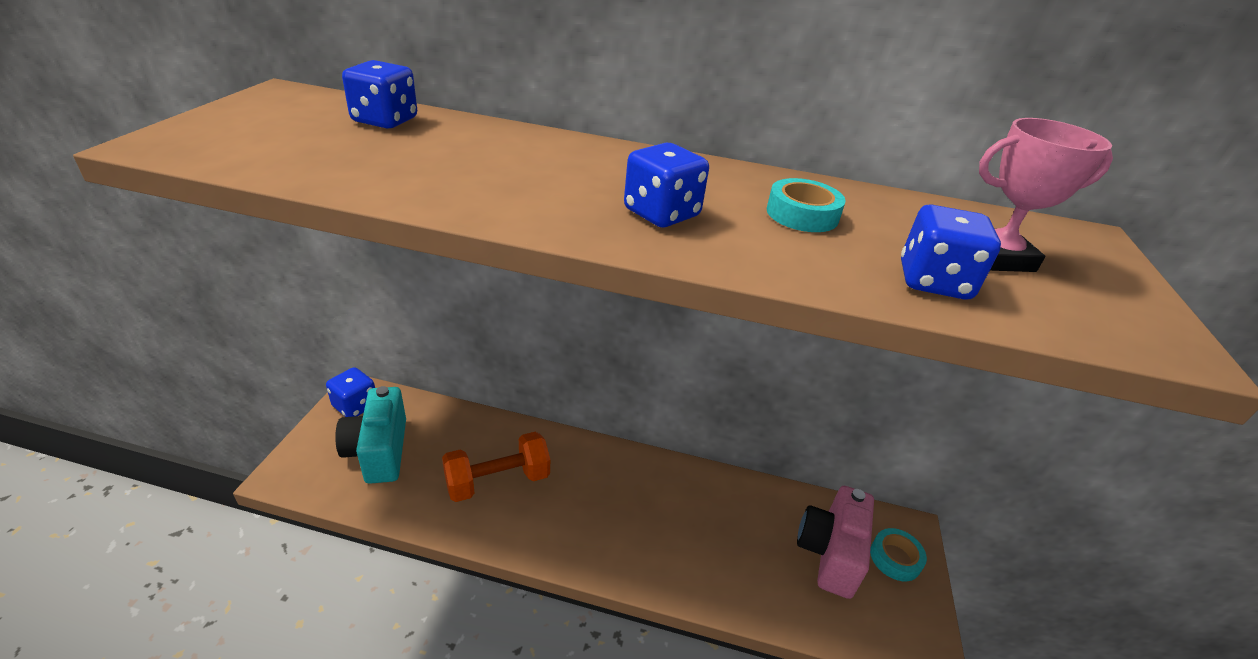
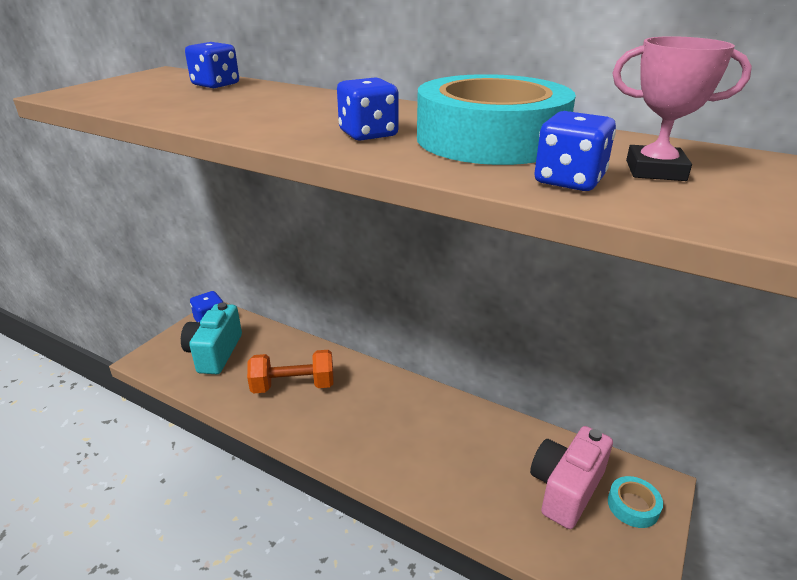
camera: 20 degrees right, 5 degrees down
(802, 214) = (490, 139): turquoise tape -> turquoise tape, size x2.40

